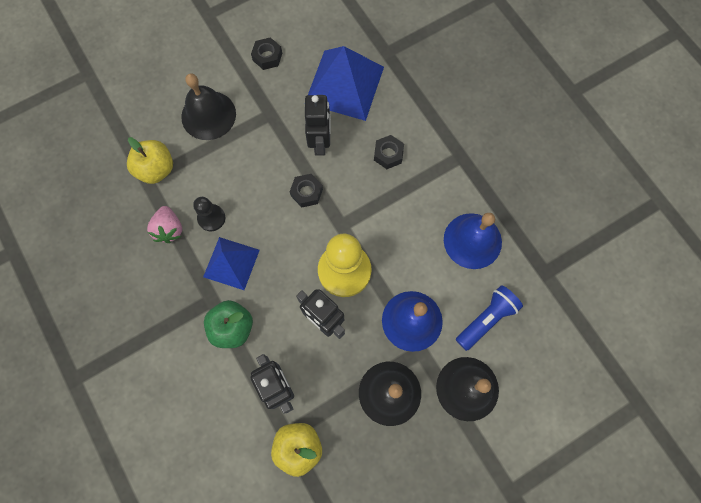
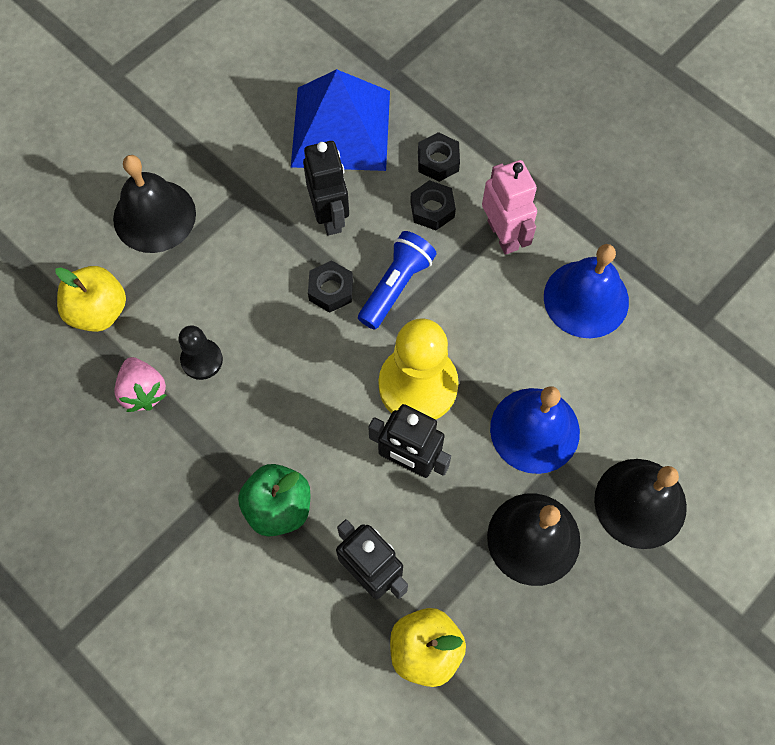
camera: 15 degrees left, 5 degrees down
(231, 263) = (250, 416): blue pyramid -> none
(267, 57) = (217, 115): black nut -> black nut (438, 161)
(430, 183) = (503, 235): none -> pink robot
(486, 319) = (638, 401): blue flashlight -> blue flashlight (396, 286)

